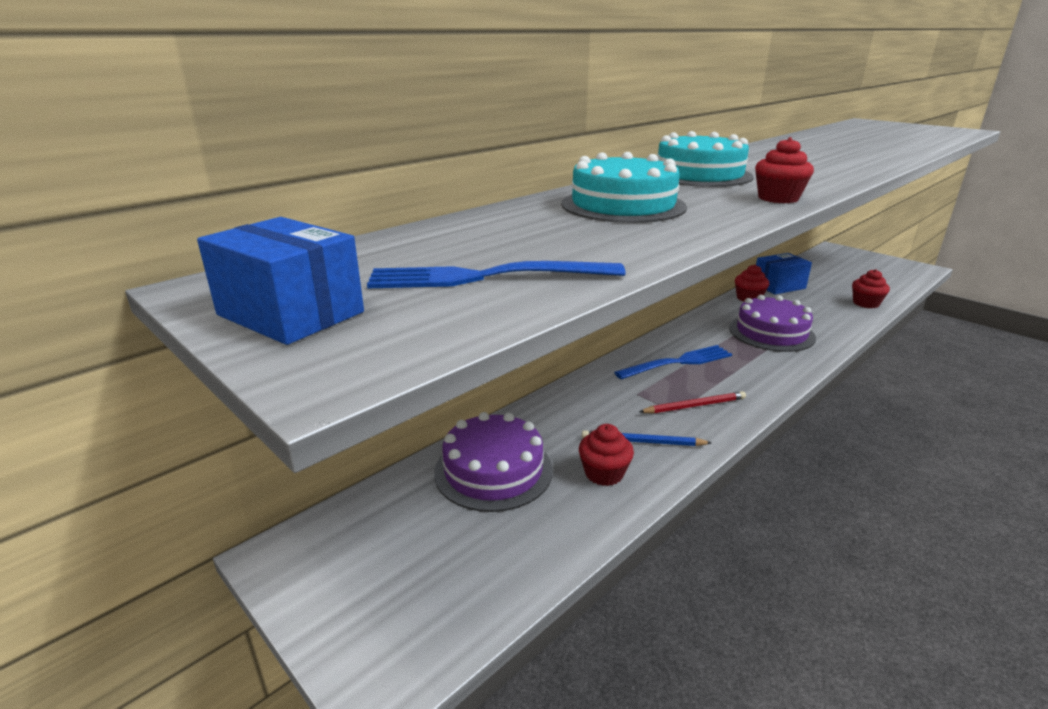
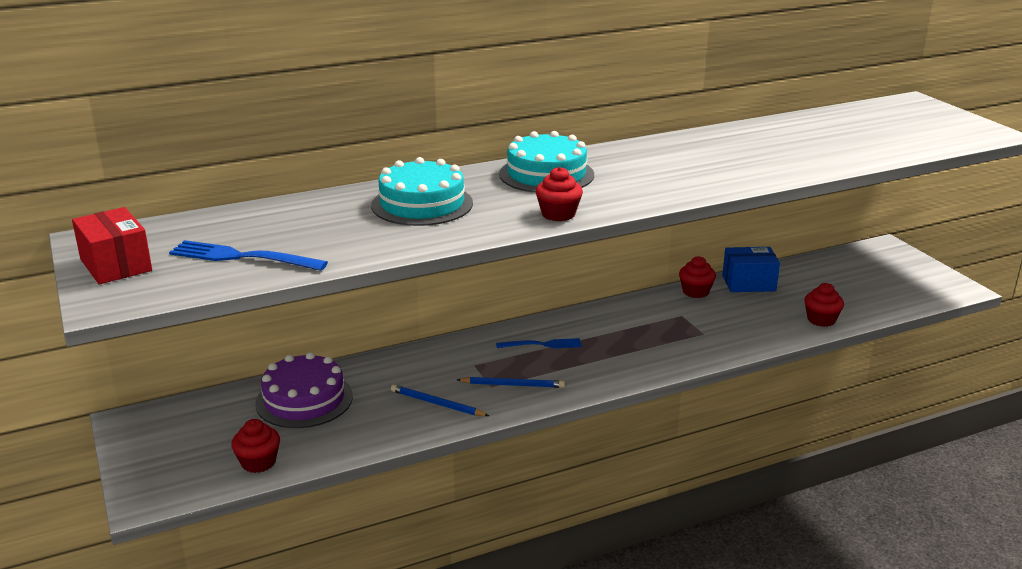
camera: 20 degrees right, 0 degrees up
(290, 313) = (116, 265): blue box -> red box
(604, 473) = (383, 419): red cupcake -> red cupcake (258, 462)
(678, 362) = (542, 344): blue fork -> blue fork, size x0.66
(694, 406) = (513, 385): red pencil -> blue pencil
(771, 332) = (671, 332): purple cake -> none

